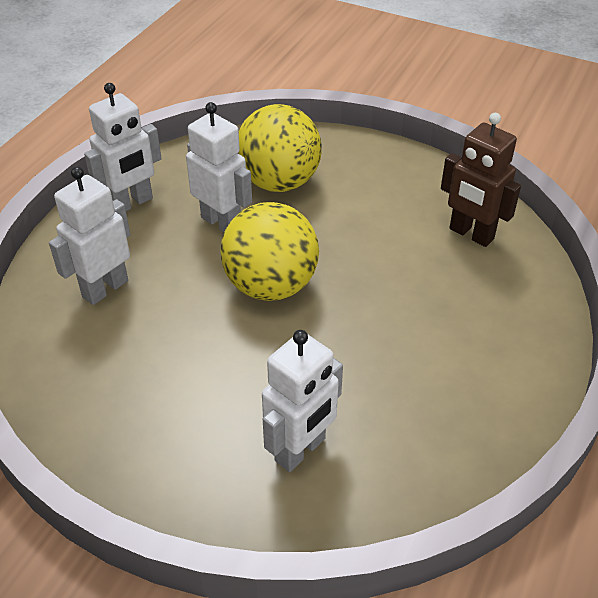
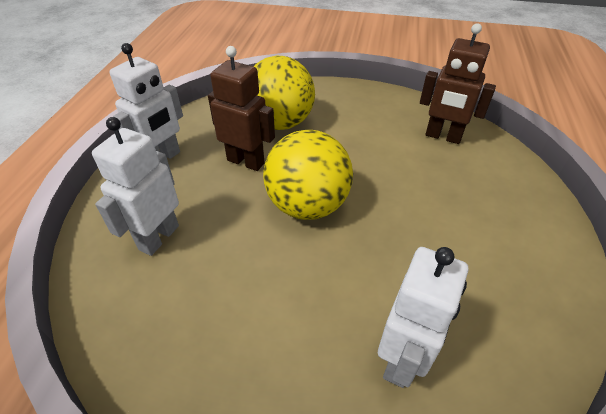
camera: 15 degrees left, 0 degrees up
(222, 223) = (246, 161): white robot -> brown robot

